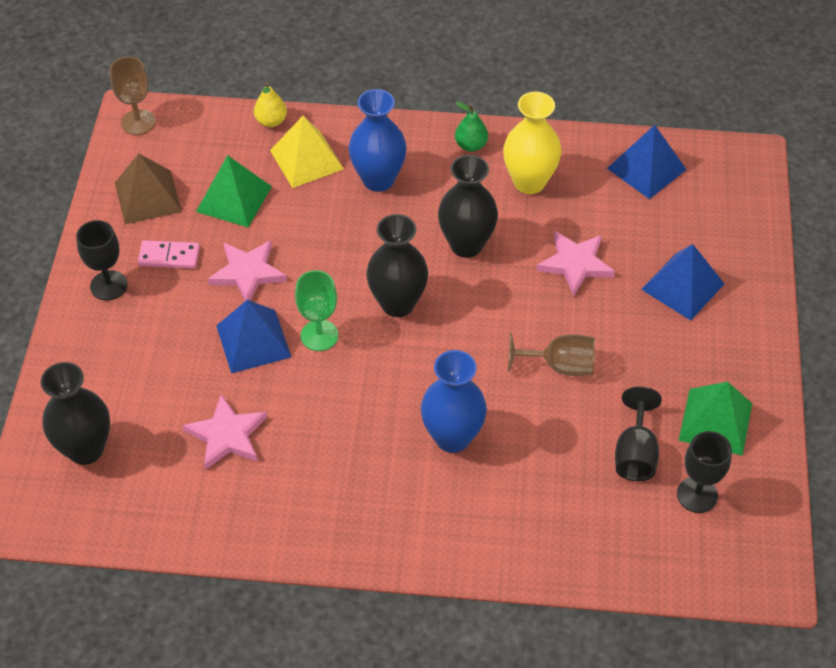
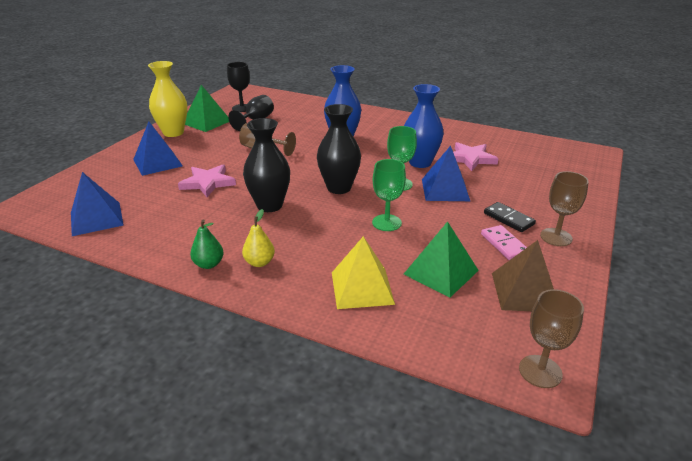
camera: 160 degrees left, 20 degrees down
(85, 449) = (560, 168): black vase -> none
(108, 285) = (556, 237): black goblet -> brown goblet
(164, 303) = (508, 219): none -> black domino
(169, 256) = (504, 244): pink domino -> pink domino turned 45 degrees clockwise
(247, 273) = (440, 222): pink star -> none
(271, 121) = (383, 333): yellow pear -> yellow pear (259, 262)
(312, 254) = (386, 223): none -> green goblet
(378, 179) = (306, 257): blue vase -> blue vase (420, 162)
(529, 182) = (189, 229): yellow vase -> yellow vase (173, 133)

